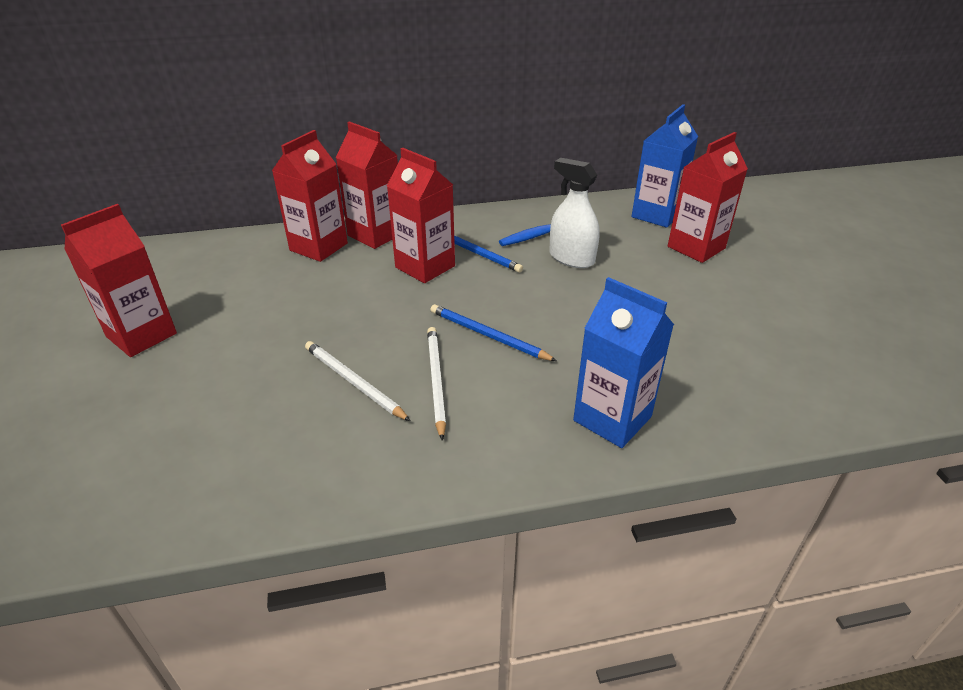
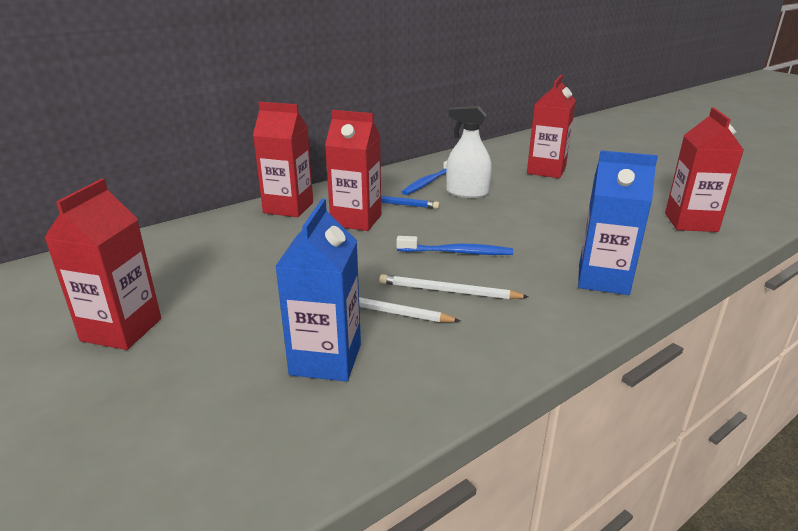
camera: 25 degrees left, 10 degrees down
(318, 247) = (243, 226): red carton -> red carton (690, 222)
(436, 381) = (448, 291): white pencil -> white pencil turned 45 degrees counterclockwise
(488, 335) = (457, 252): blue pencil -> blue toothbrush
(656, 215) = (498, 157): blue carton -> blue carton (326, 359)

